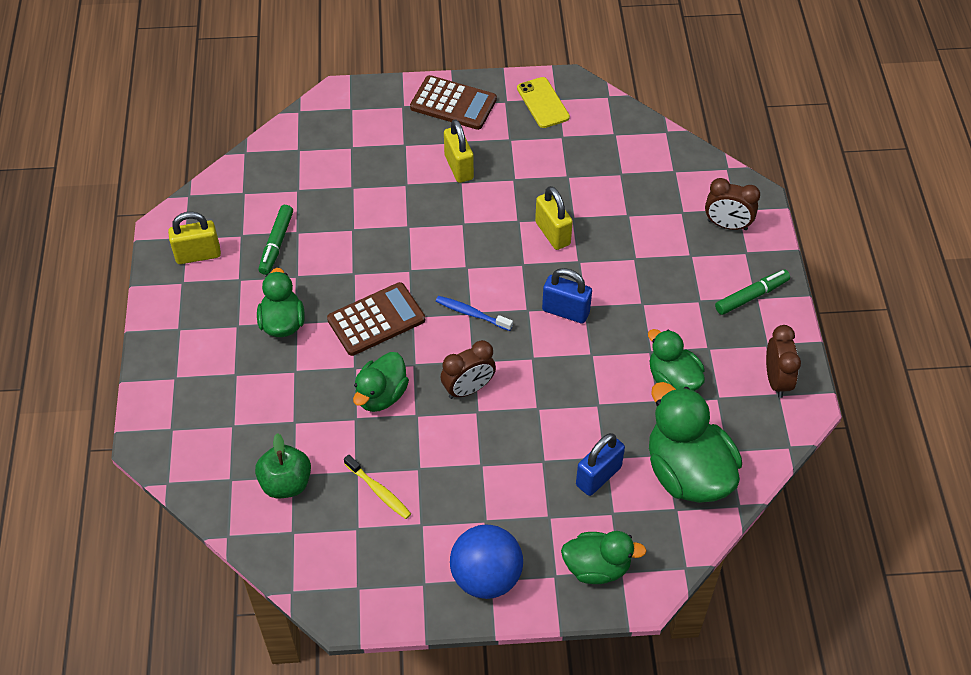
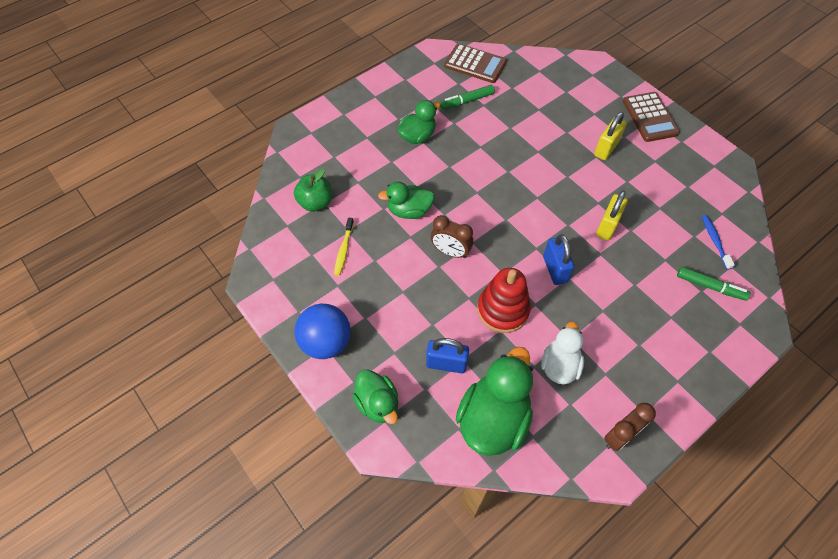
camera: 55 degrees right, 5 degrees up
(198, 255) = (428, 74): yellow padlock -> none
(376, 319) = (458, 176): brown calculator -> brown calculator (475, 64)
(471, 313) = (506, 220): blue toothbrush -> blue toothbrush (714, 241)
(543, 103) = (702, 160): yellow phone -> none
(576, 387) = (503, 310): none -> red stacking toy
(673, 379) = (559, 365): green duck -> white duck
(727, 225) = (720, 325): brown clock -> none
(751, 296) = (676, 377): green marker -> green marker (710, 286)

